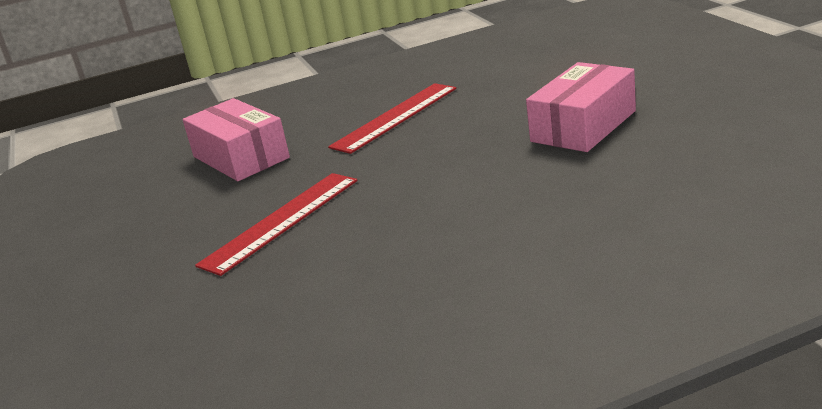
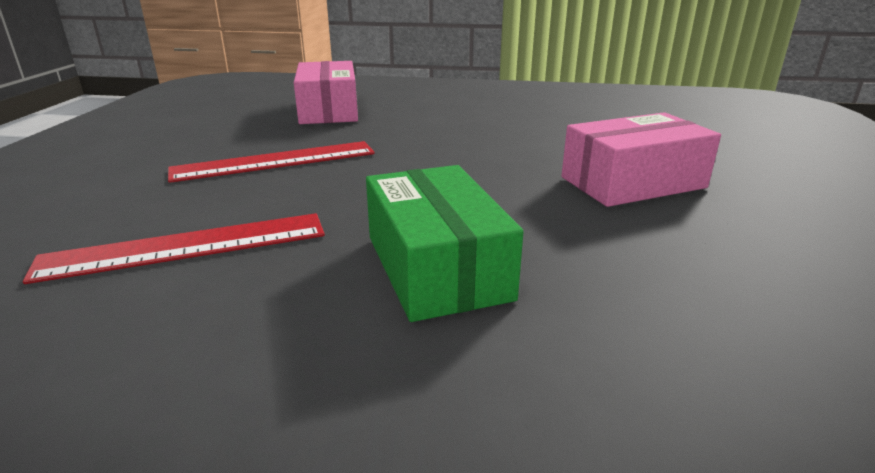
camera: 25 degrees right, 0 degrees up
(395, 117) = (475, 120): red ruler -> red ruler (186, 247)
(531, 238) = (436, 267): none -> green box

